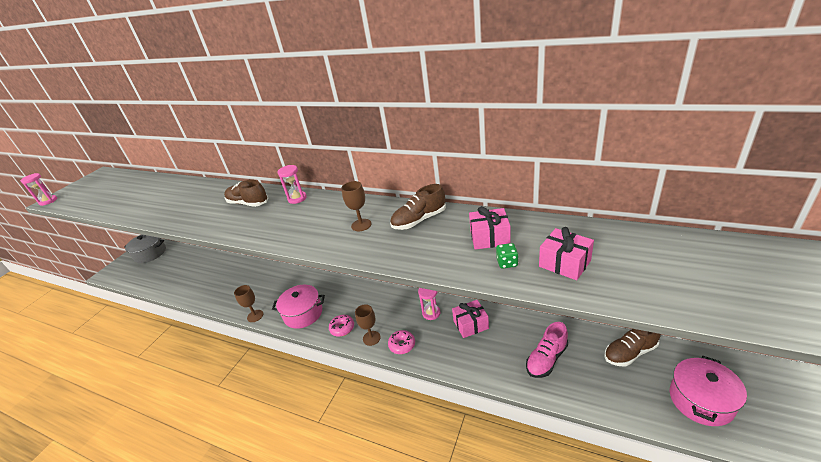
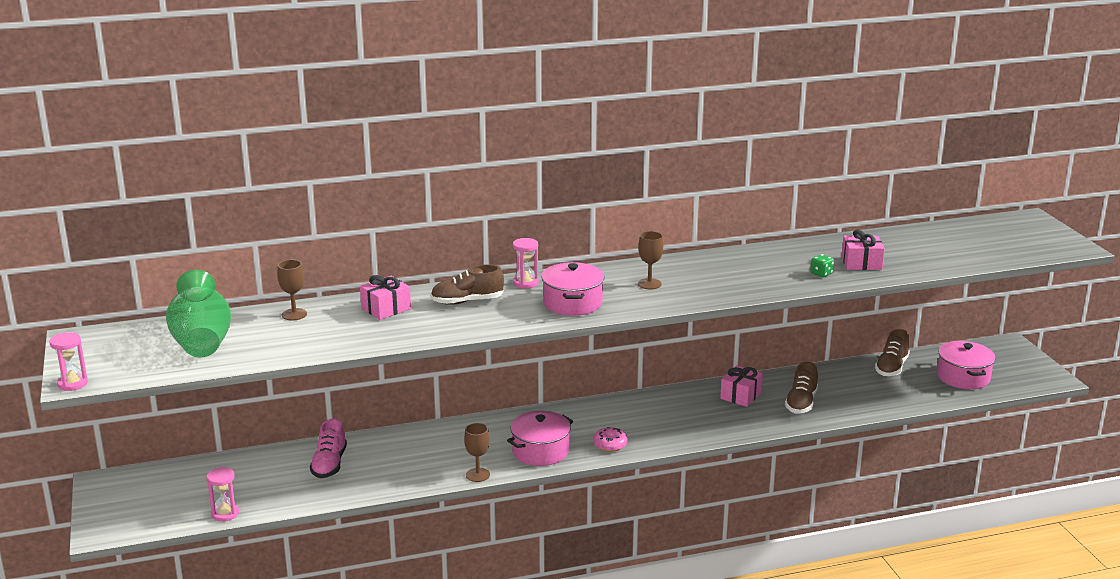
camera: 45 degrees left, 10 degrees down
(118, 192) = (202, 343): none -> green vase
(150, 253) = (141, 486): grey pot -> none
(292, 226) = (572, 303): none -> pink pot
(371, 338) = (655, 439): brown goblet -> brown goblet (294, 314)
(402, 345) = (695, 432): pink donut -> none
(419, 220) = (701, 267): brown shoe -> brown shoe (801, 403)
(431, 313) = (689, 401): pink hourglass -> pink hourglass (225, 514)
(489, 238) = (783, 263): pink gift -> pink gift (386, 309)
(546, 359) = (835, 394): pink shoe -> pink shoe (329, 464)

